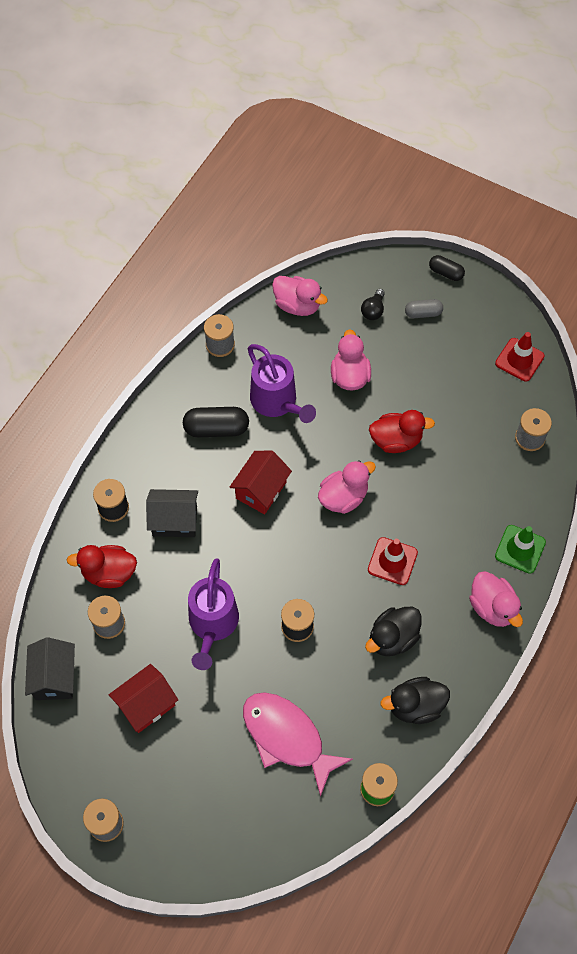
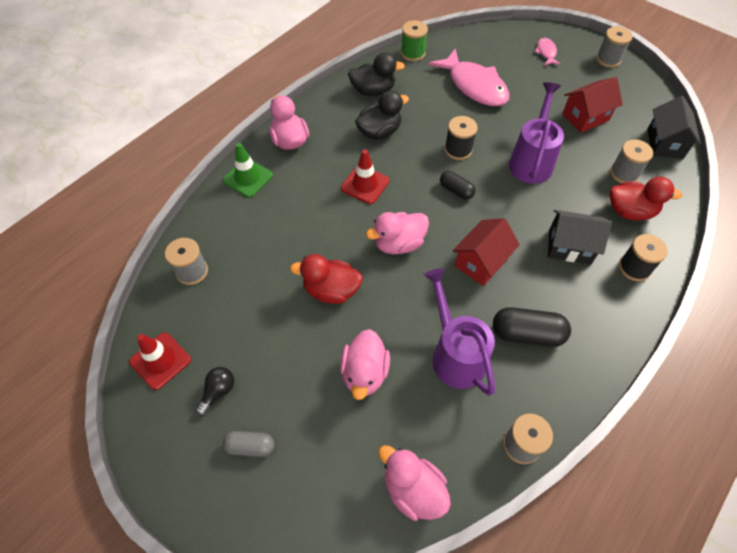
camera: 170 degrees left, 5 degrees down
(192, 823) = (546, 52): none -> pink fish
(373, 310) = (313, 462): black light bulb -> black light bulb (218, 391)
(445, 273) = (197, 508): black capsule -> black capsule (456, 190)

